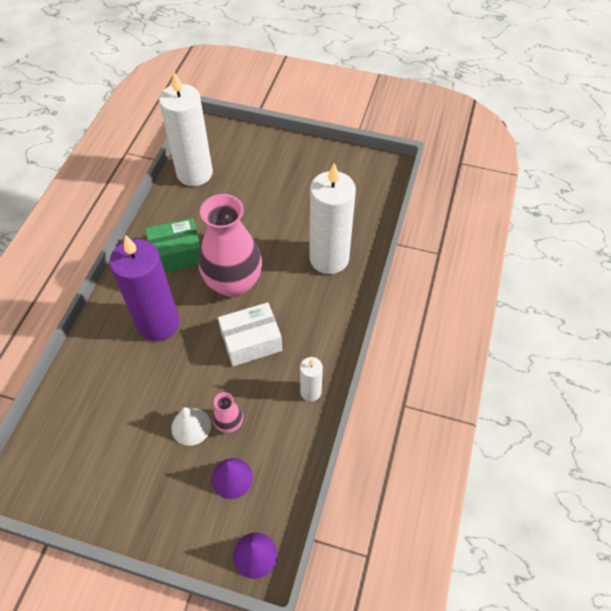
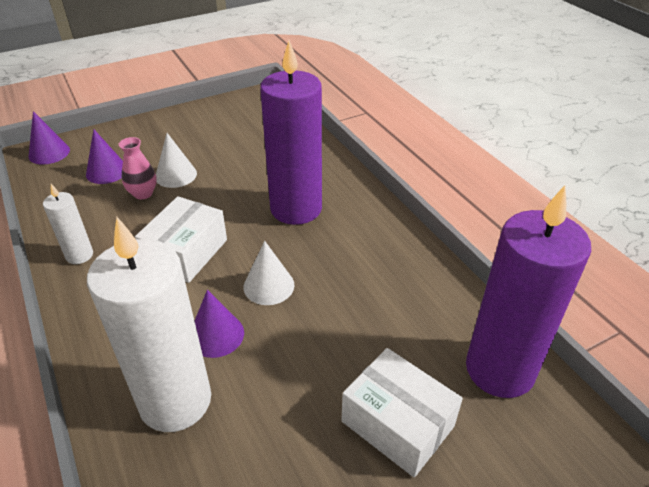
camera: 135 degrees right, 15 degrees down
(177, 254) = (367, 267): green box -> none
(194, 173) = (499, 369): white candle -> purple candle
(233, 283) = (269, 286): pink vase -> white cone
(256, 187) = (397, 423): none -> white box
(284, 276) = (216, 335): none -> purple cone

